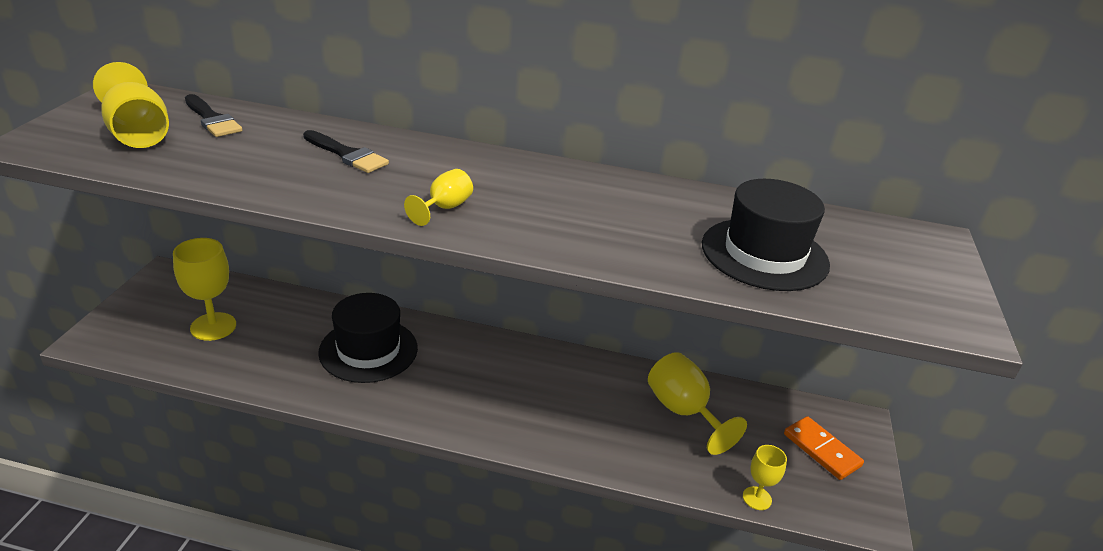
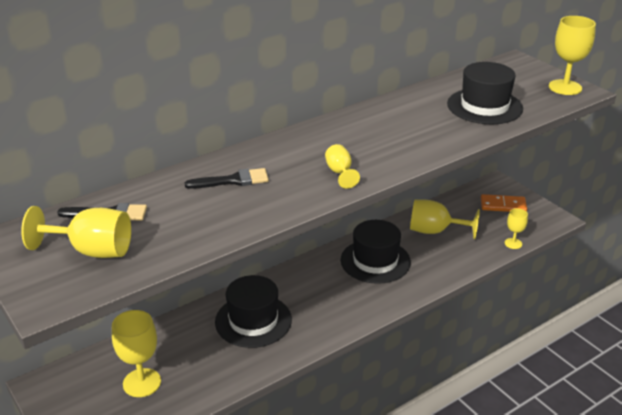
camera: 45 degrees left, 0 degrees up
(566, 389) = (375, 261): none -> black hat
(943, 305) = (565, 87): none -> yellow goblet

